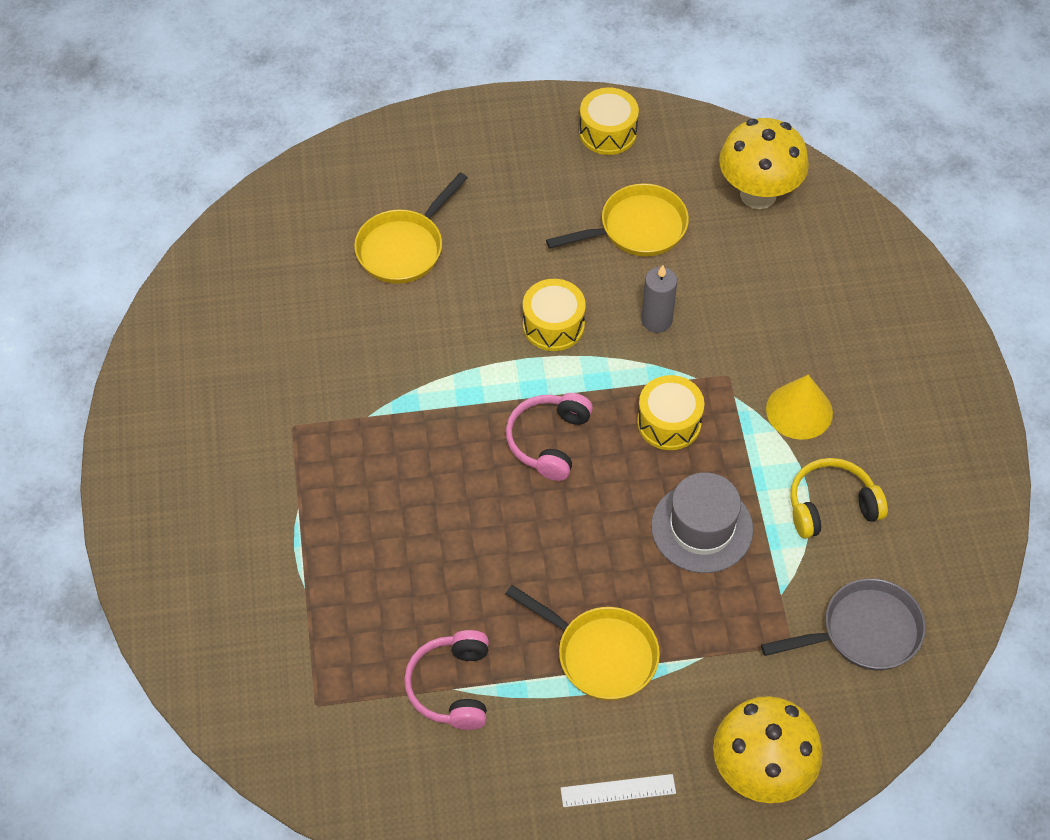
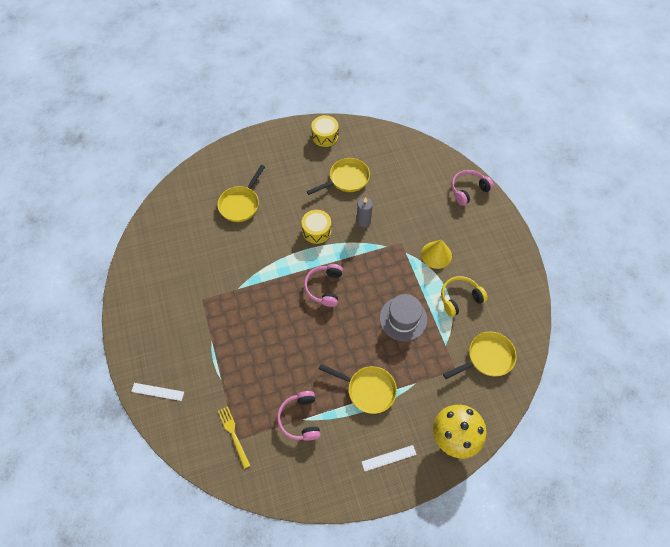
camera: 10 degrees left, 5 degrees up
(174, 589) = (157, 391): none -> white ruler
(312, 694) = (233, 434): none -> yellow fork
(669, 422) = (378, 270): yellow drum -> none
(758, 194) = (398, 155): yellow mushroom -> none
(864, 632) = (487, 357): grey pan -> yellow pan
(897, 288) = (468, 190): none -> pink headphones

